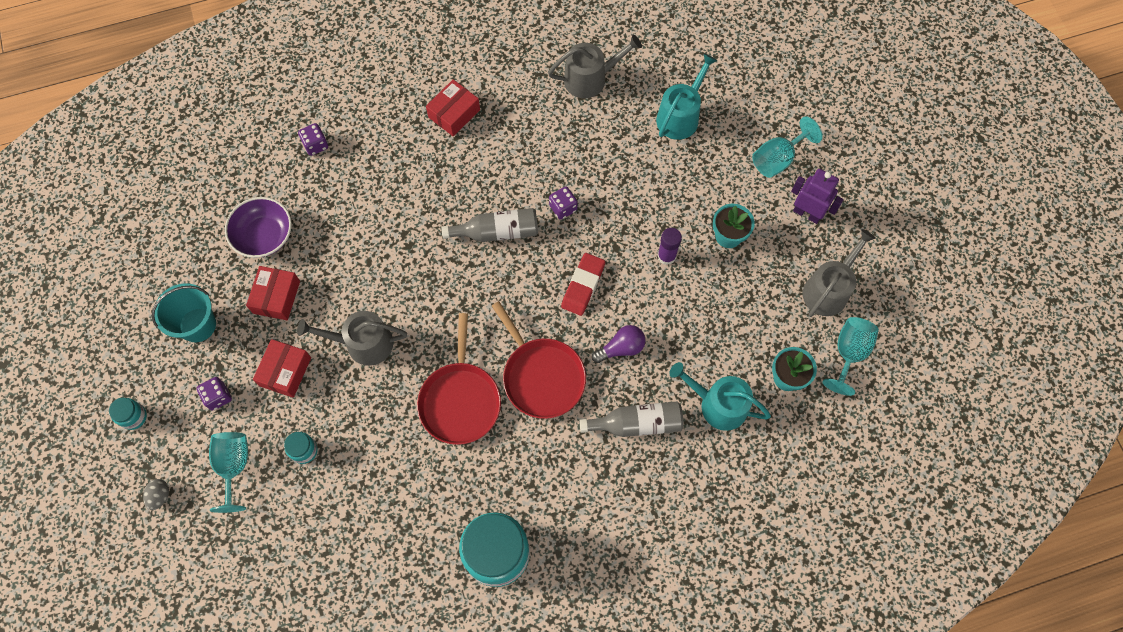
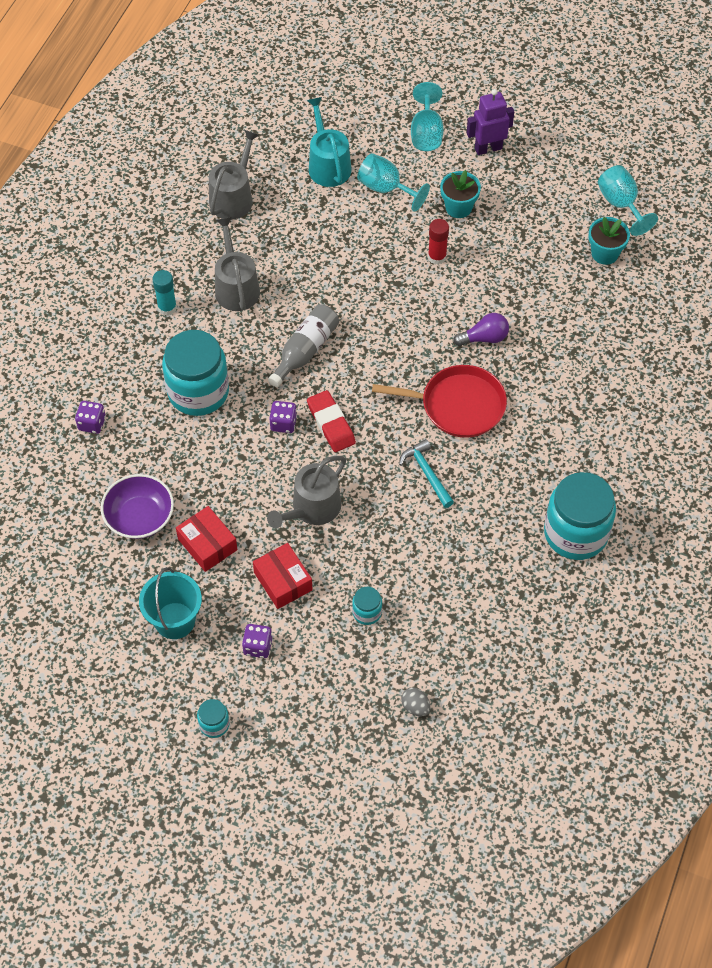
camera: 50 degrees left, 10 degrees down
(160, 496) = (308, 747): grey egg -> grey egg (415, 707)
(234, 466) = (333, 674): turquoise goblet -> turquoise goblet (386, 189)
(400, 190) = (198, 391): none -> turquoise jar
(454, 113) = (167, 307): red box -> turquoise glue stick
(460, 400) = (427, 473): red pan -> turquoise hammer
(563, 208) = (329, 293): purple dice -> purple dice (283, 423)
(583, 286) = (409, 326): red eraser -> red eraser (331, 424)
(621, 348) = (484, 338): purple light bulb -> purple light bulb turned 60 degrees clockwise
(636, 423) = (554, 371): grey bottle -> none
(666, 256) = (437, 257): purple glue stick -> red glue stick
(718, 404) = (586, 310): turquoise watering can -> none
(828, 289) = (560, 180): grey watering can -> grey watering can (236, 287)

